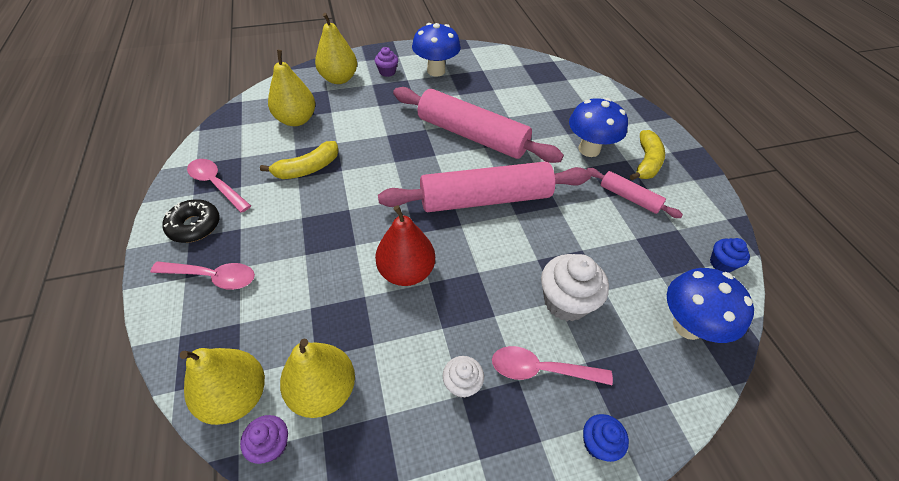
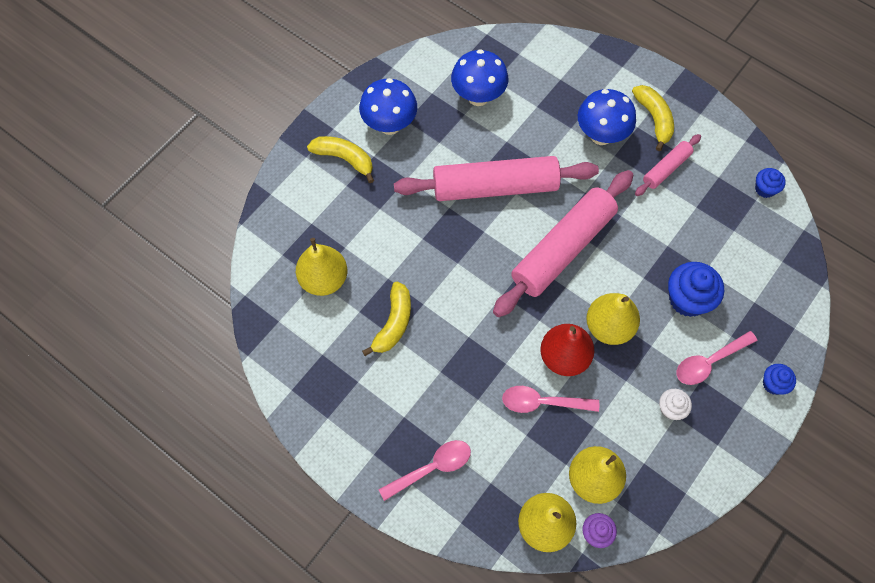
camera: 35 degrees left, 15 degrees up
(194, 226) = (366, 442): black donut -> none
(216, 184) = (335, 395): pink spoon -> pink spoon (542, 402)
(339, 79) = (307, 201): yellow pear -> yellow pear (608, 327)
(387, 72) = (344, 159): purple cupcake -> yellow banana
(565, 302) = (687, 299): white cupcake -> blue cupcake
(629, 197) = (666, 168): pink rolling pin -> pink rolling pin turned 45 degrees counterclockwise
(687, 326) = (773, 260): blue mushroom -> blue mushroom (478, 96)

